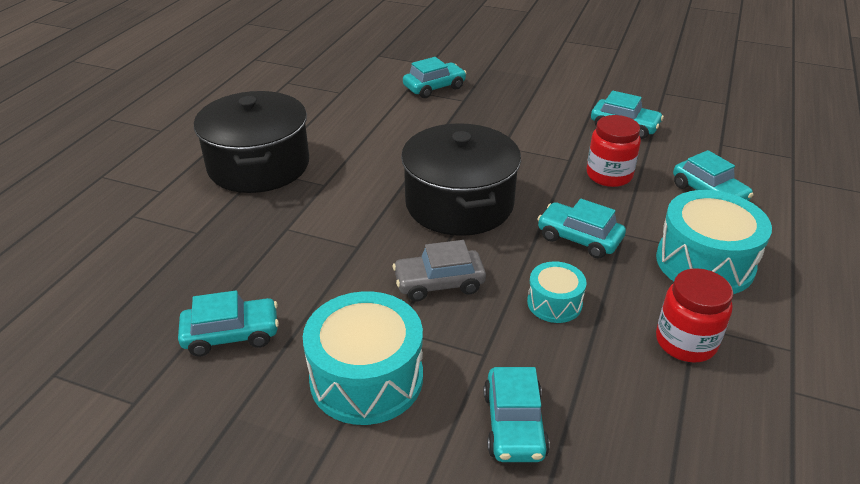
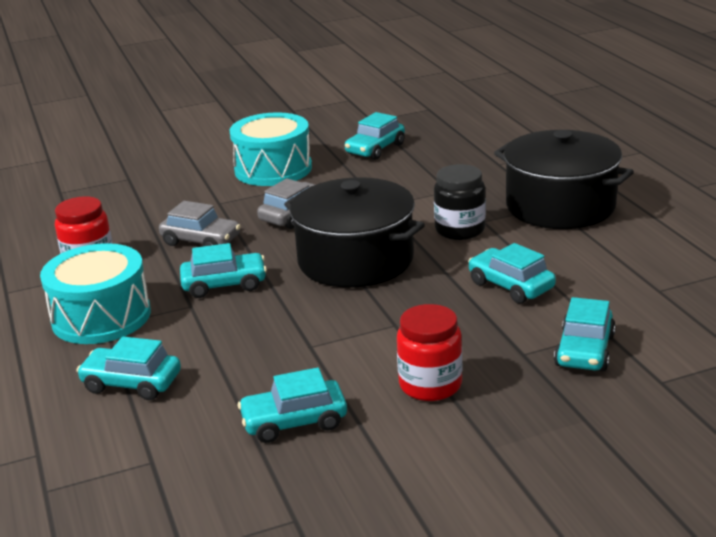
camera: 140 degrees right, 10 degrees down
(352, 186) = (460, 230): none -> black jar
(514, 424) = (170, 190): turquoise car -> turquoise car (511, 286)
(554, 303) = (201, 241): turquoise drum -> grey car
(609, 175) = (252, 350): red jar -> red jar (430, 385)

